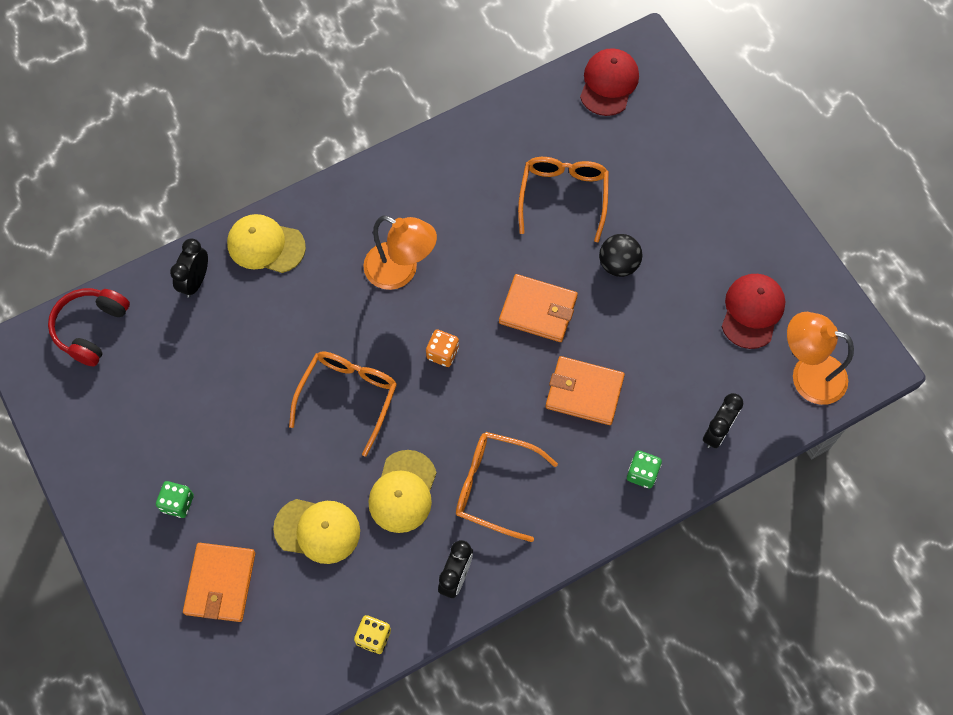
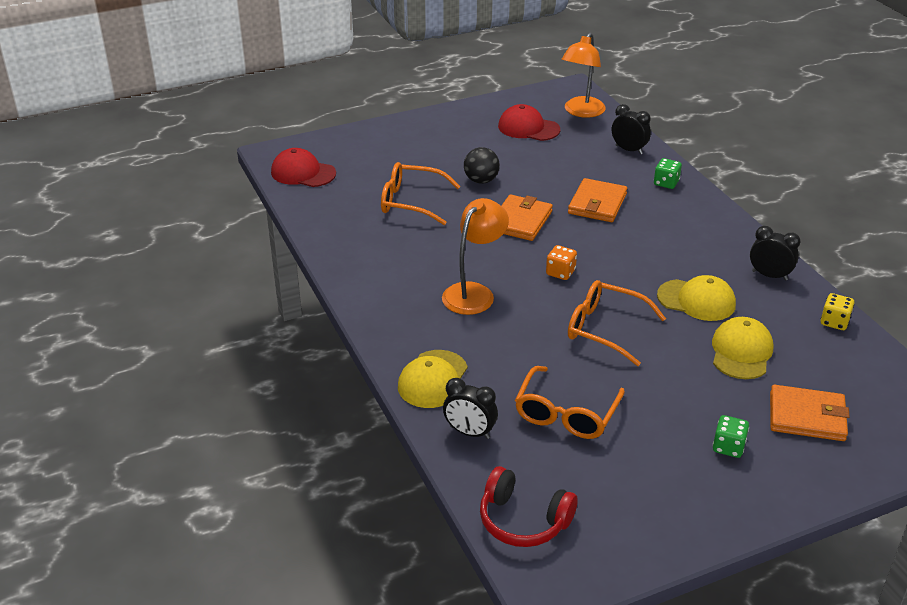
camera: 85 degrees left, 30 degrees down
(495, 487) = (685, 251): orange glasses -> orange glasses (566, 413)

